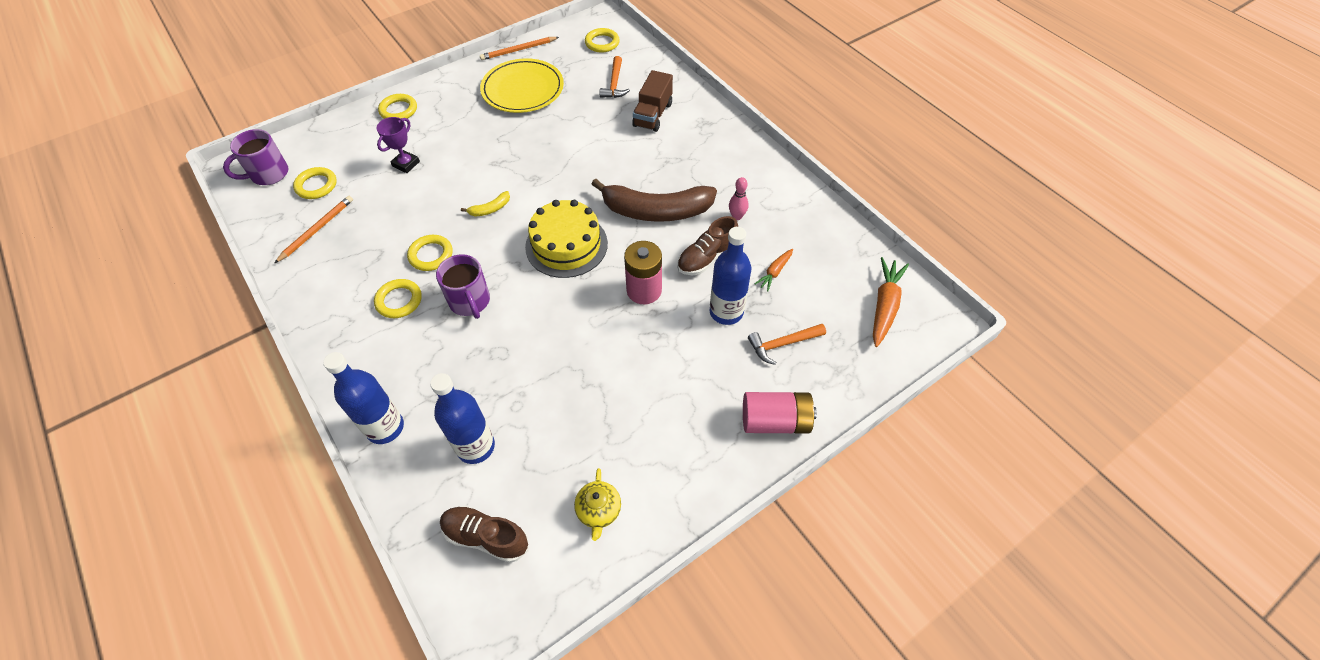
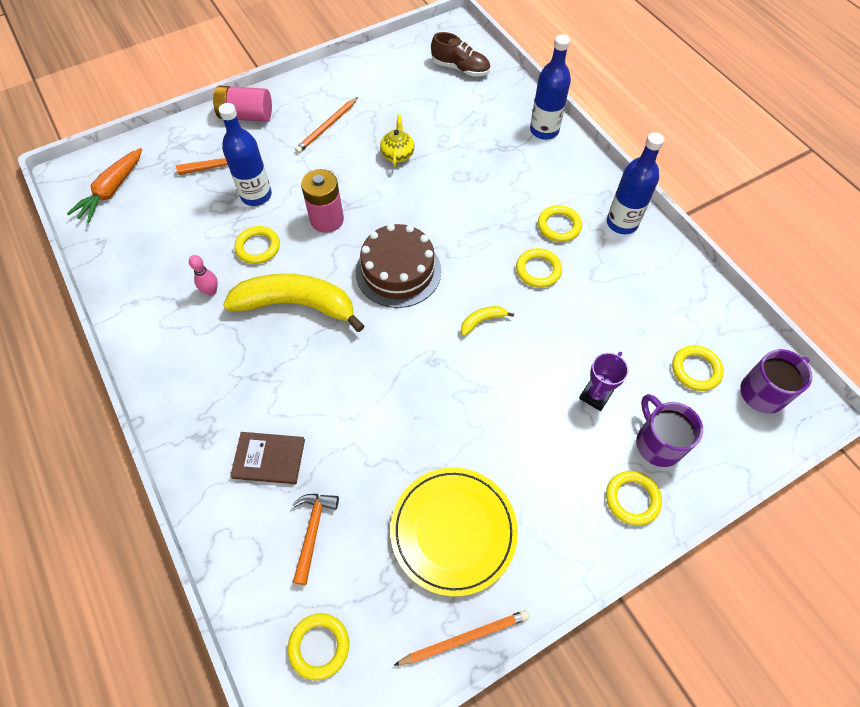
camera: 175 degrees left, 5 degrees up
(317, 230) = (670, 309): orange pencil -> orange pencil (327, 127)
(470, 301) = (491, 220): purple mug -> purple mug (658, 443)
(475, 447) = (473, 115): blue bottle -> blue bottle (622, 223)
(566, 245) = (398, 271): yellow cake -> brown cake
(598, 511) = (385, 76): yellow teapot -> yellow teapot (397, 154)
(653, 115) = (269, 458): brown truck -> brown book
(656, 211) = (297, 305): brown banana -> yellow banana
(707, 258) = (258, 247): brown shoe -> yellow ring
(774, 272) = (197, 228): orange carrot -> none

